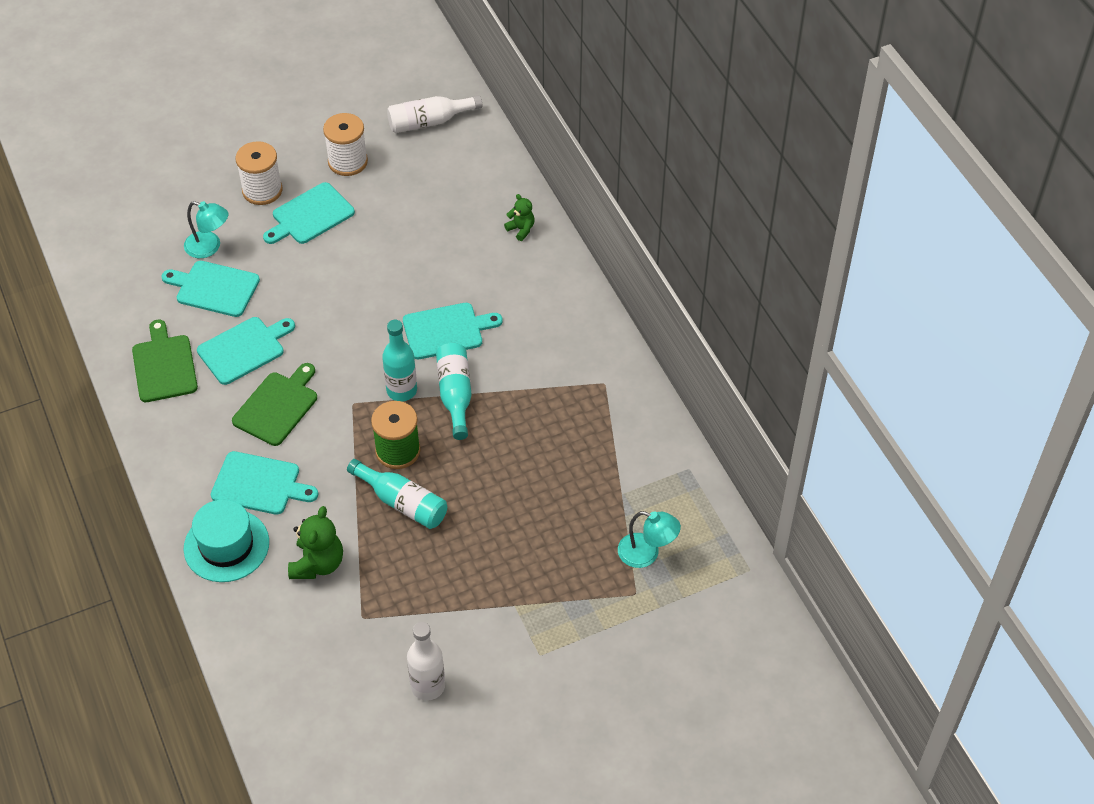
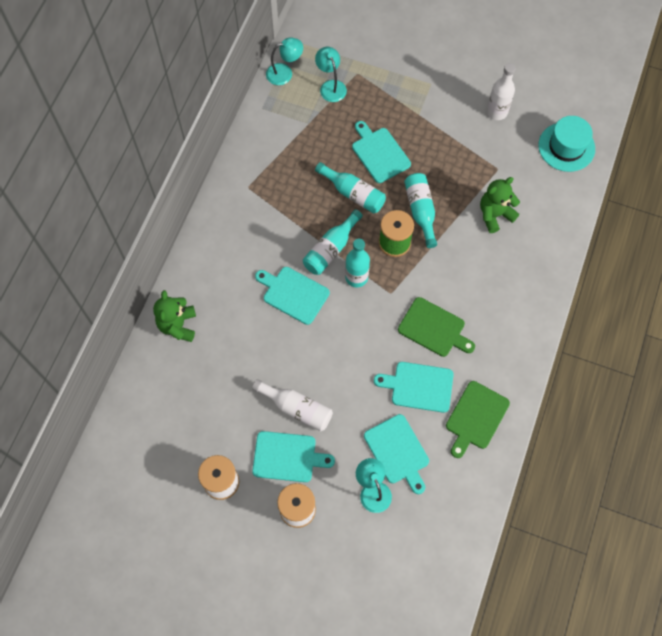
camera: 135 degrees left, 15 degrees up
(226, 545) = (534, 265): turquoise hat -> turquoise hat (566, 147)
(259, 484) = (486, 287): turquoise cutting board -> turquoise cutting board (379, 153)
(277, 406) = (434, 328): green cutting board -> green cutting board turned 135 degrees counterclockwise
(429, 122) = (136, 467): white bottle -> white bottle (296, 408)
(492, 463) = (353, 193): none -> turquoise bottle
(521, 229) = (178, 325): green teddy bear -> green teddy bear, size x1.72
(713, 525) = (285, 73): none -> turquoise lamp

